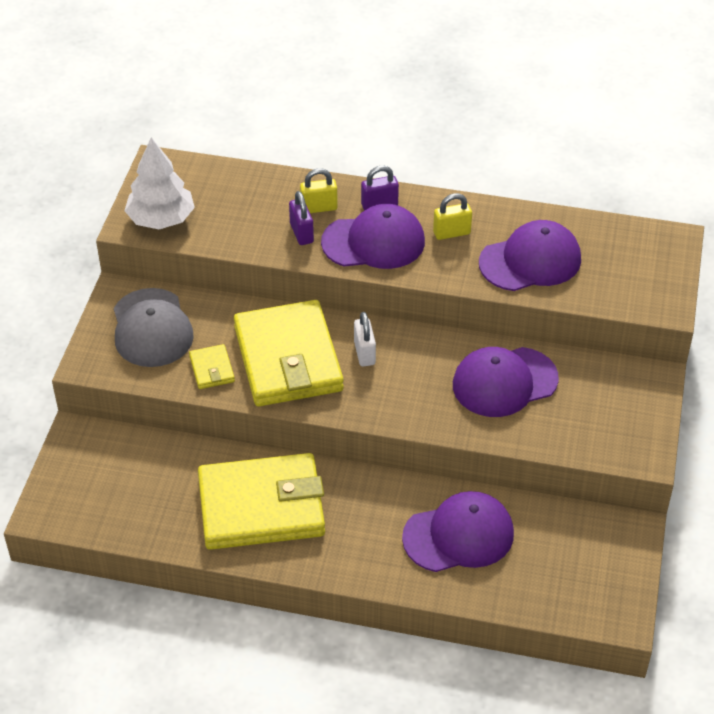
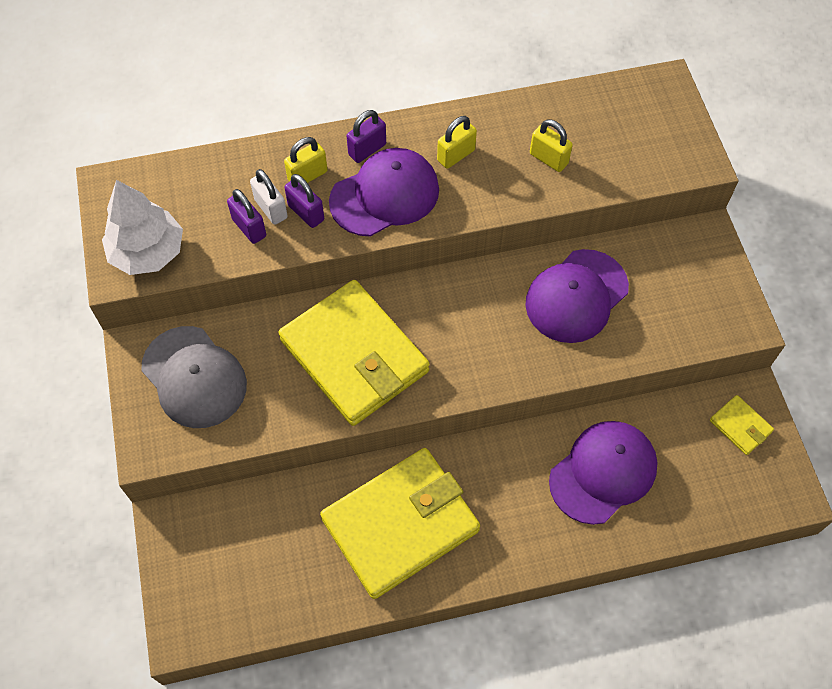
camera: 25 degrees left, 15 degrees up
(212, 369) = (283, 400): yellow wallet -> yellow wallet (740, 426)
(250, 229) = (249, 228): none -> purple padlock
(364, 353) = (426, 318): white padlock -> white padlock (271, 209)
(530, 261) = (548, 159): purple cap -> yellow padlock

